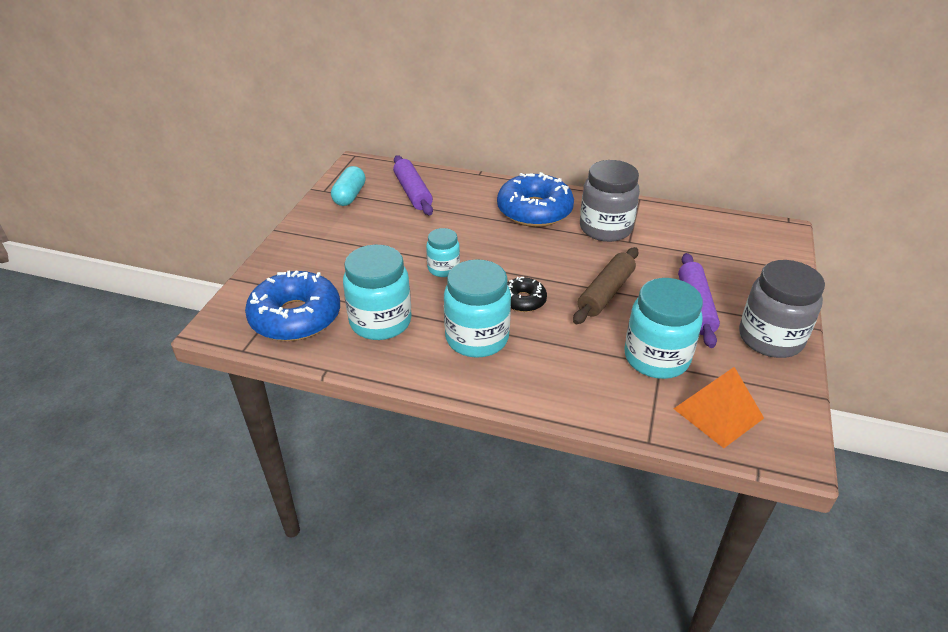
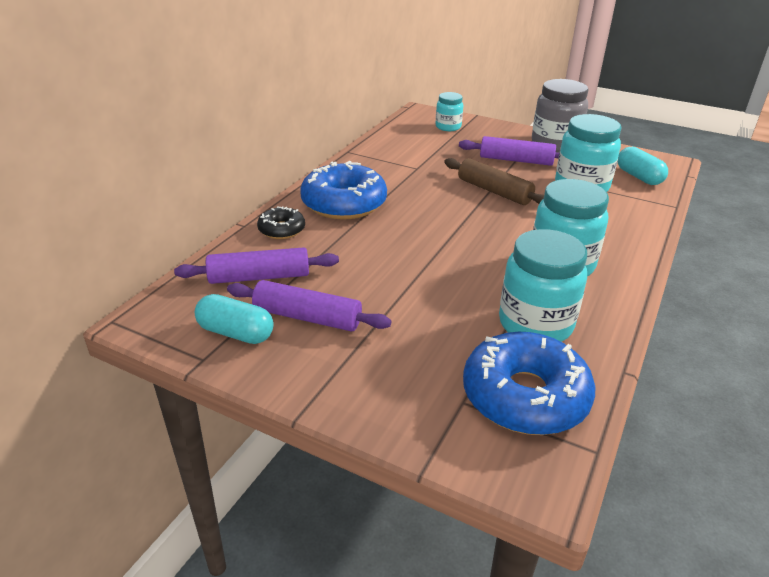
camera: 80 degrees left, 5 degrees down
(370, 218) = (307, 317): none -> purple rolling pin
(443, 268) = (439, 271): turquoise jar -> turquoise jar (448, 127)
(523, 300) = (502, 232): black donut -> black donut (281, 230)
(605, 229) = (392, 174): grey jar -> none
(718, 413) = (639, 177): orange pyramid -> turquoise capsule

